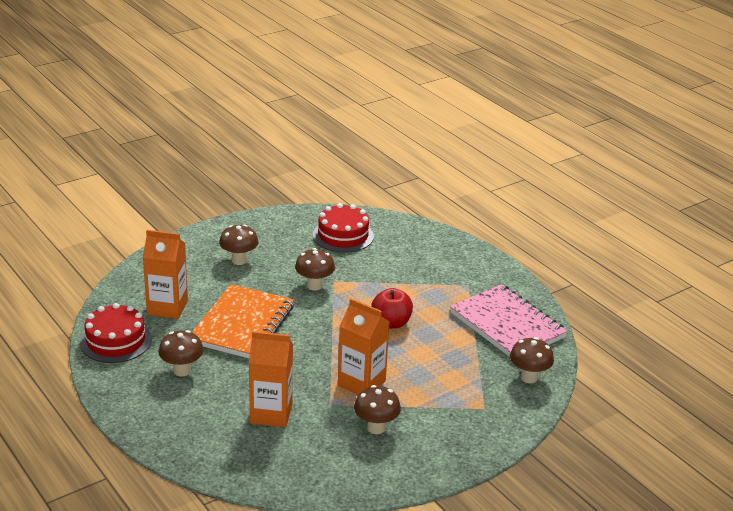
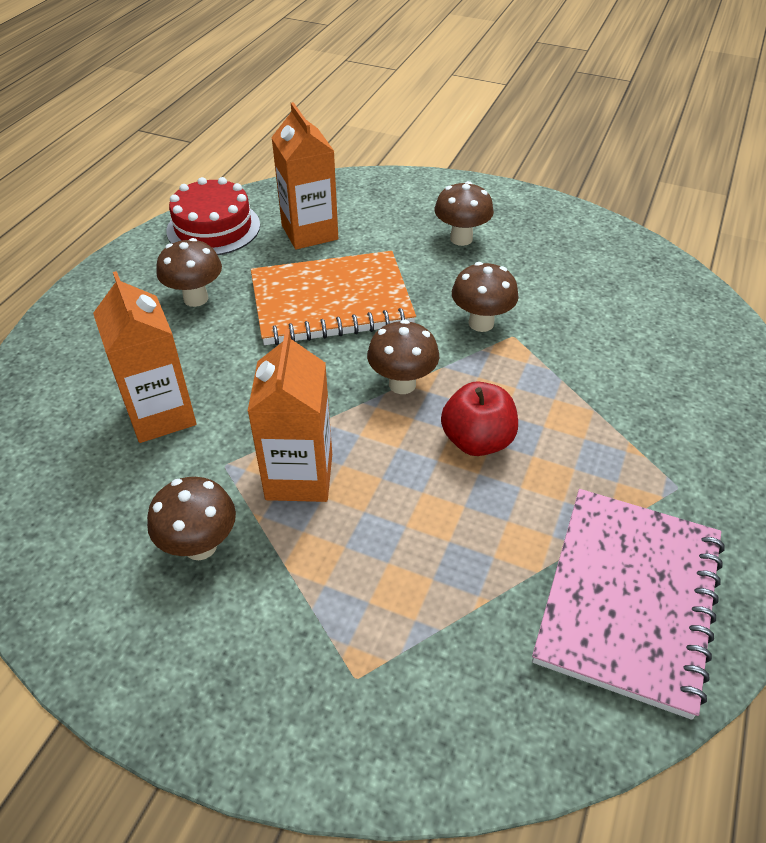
camera: 60 degrees right, 15 degrees up
(343, 235) = (627, 295): red cake -> none
(528, 377) = (504, 712): brown mushroom -> brown mushroom (402, 384)

